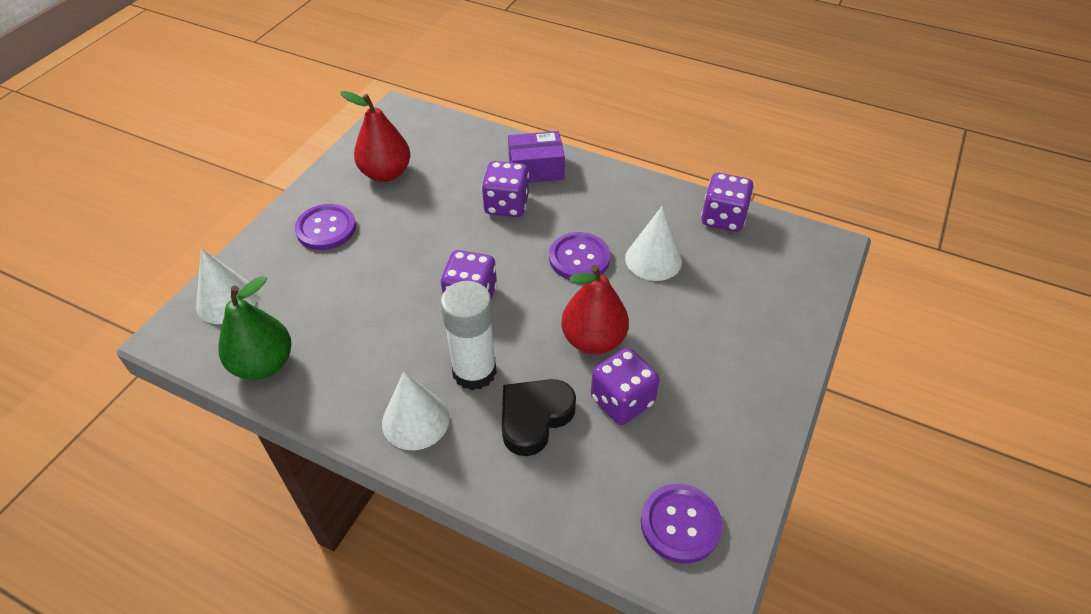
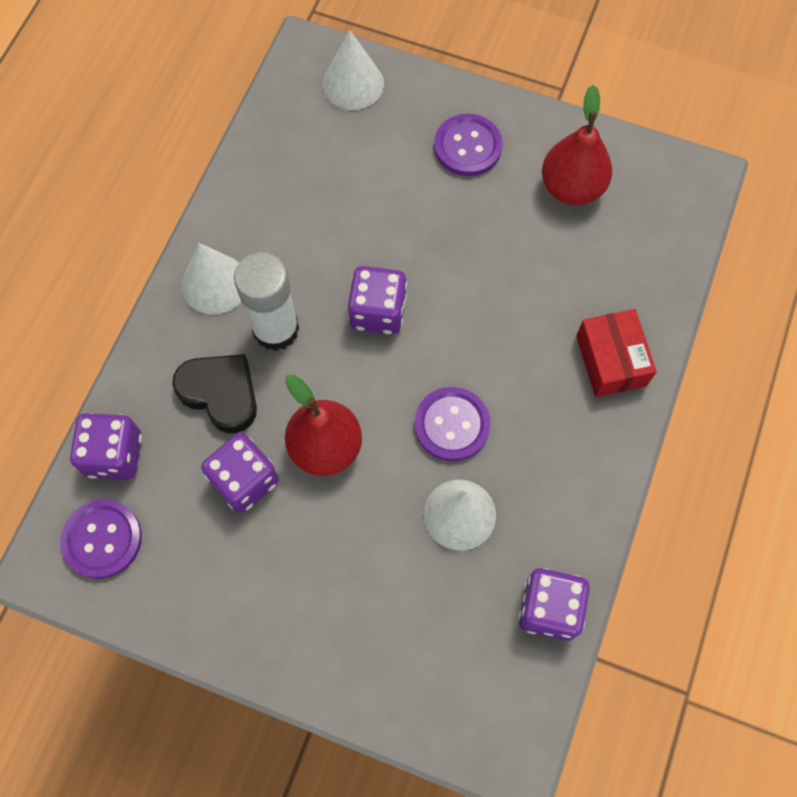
camera: 85 degrees right, 20 degrees up
(263, 364) = (275, 138): green pear -> none
(506, 205) = (535, 332): purple dice -> purple dice (114, 455)
(536, 169) = (611, 360): purple box -> red box

